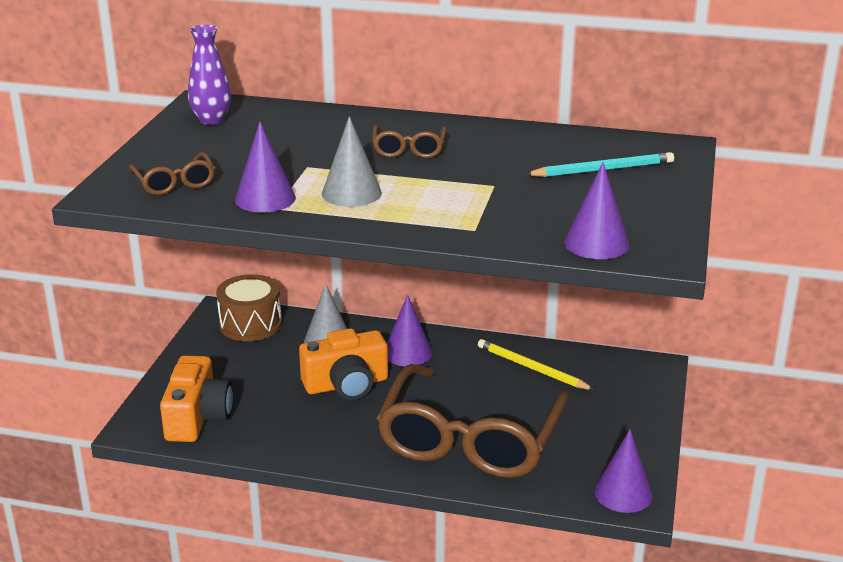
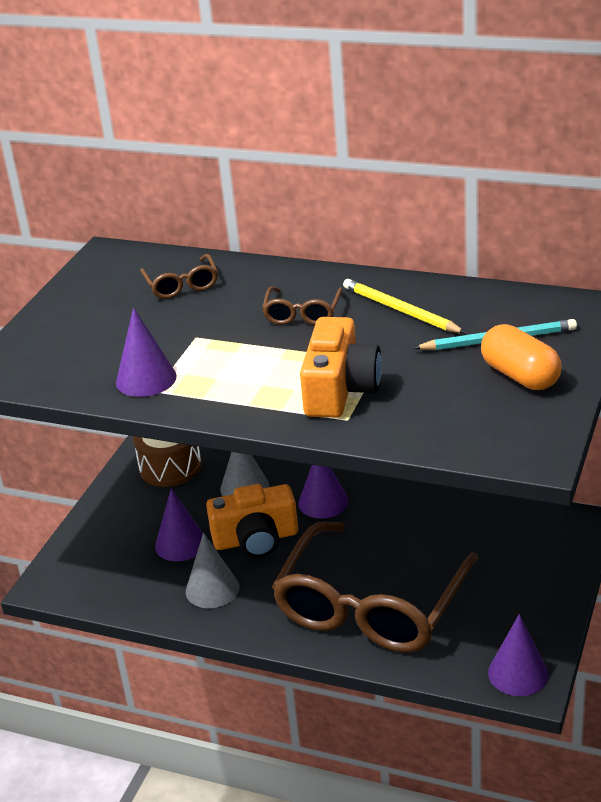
camera: 10 degrees right, 5 degrees up
(174, 183) = (62, 359): brown glasses -> brown glasses (182, 285)
(197, 417) = (105, 574): orange camera -> orange camera (340, 389)
(211, 120) = (112, 276): purple vase -> none
(351, 193) = (233, 372): grey cone -> grey cone (212, 589)
(532, 368) = (448, 522): yellow pencil -> yellow pencil (400, 310)
(596, 243) = (468, 438): purple cone -> purple cone (180, 544)
(631, 196) = (520, 376): none -> orange capsule

